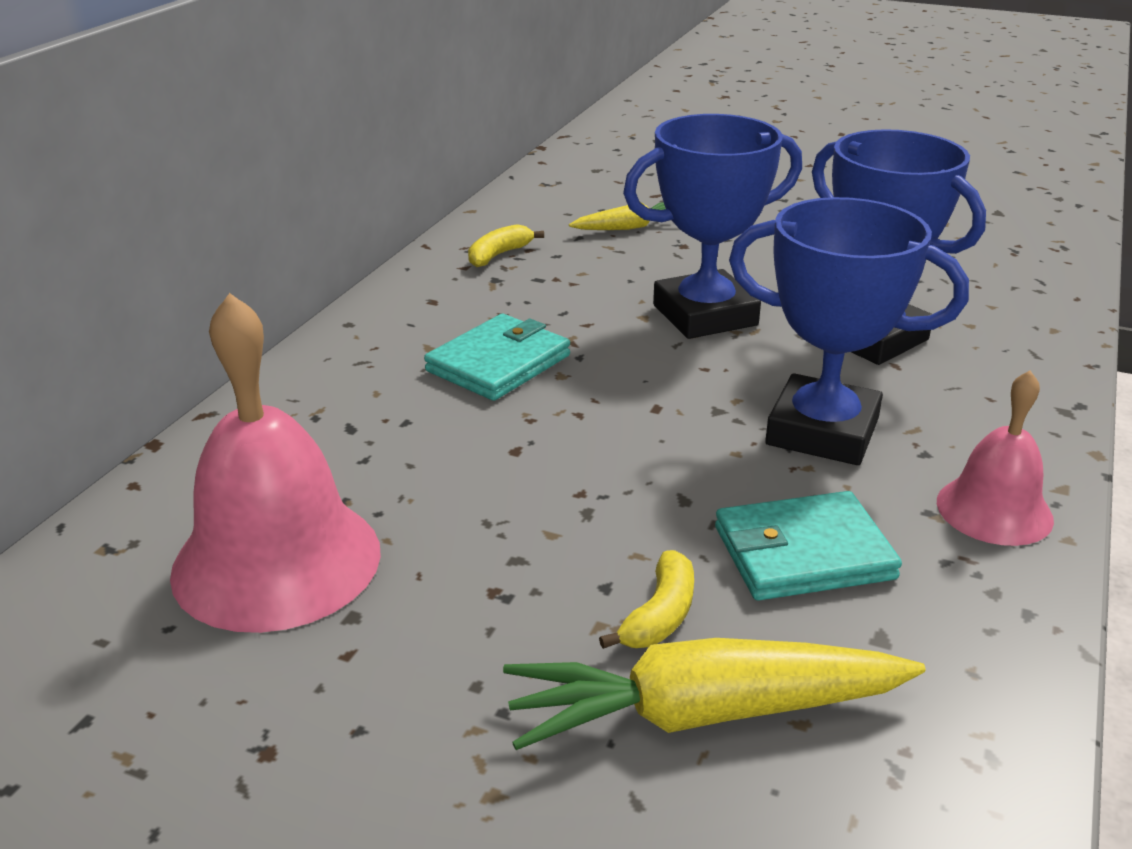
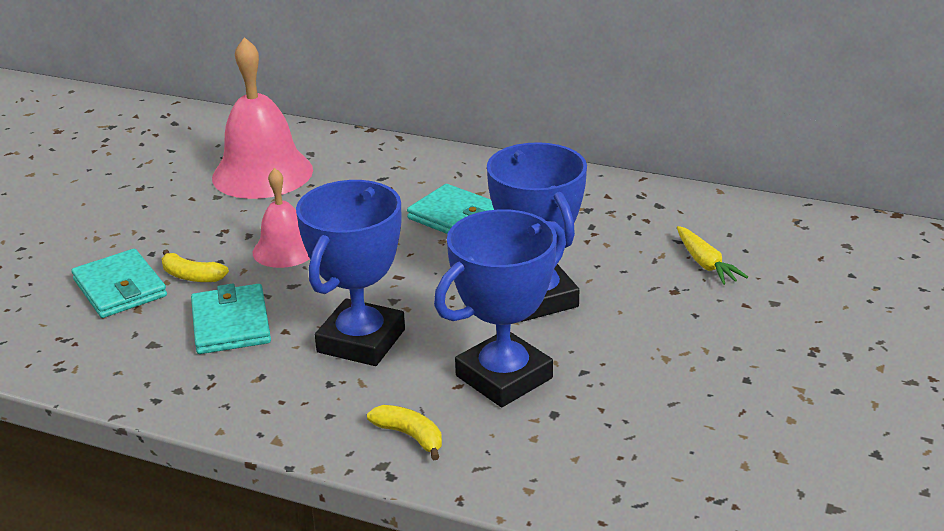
camera: 90 degrees right, 0 degrees up
(499, 255) = (631, 207): yellow banana -> yellow banana (410, 436)
(706, 713) = (120, 288): yellow carrot -> turquoise wallet
(994, 510) = (257, 403): pink bell -> pink bell (285, 250)

